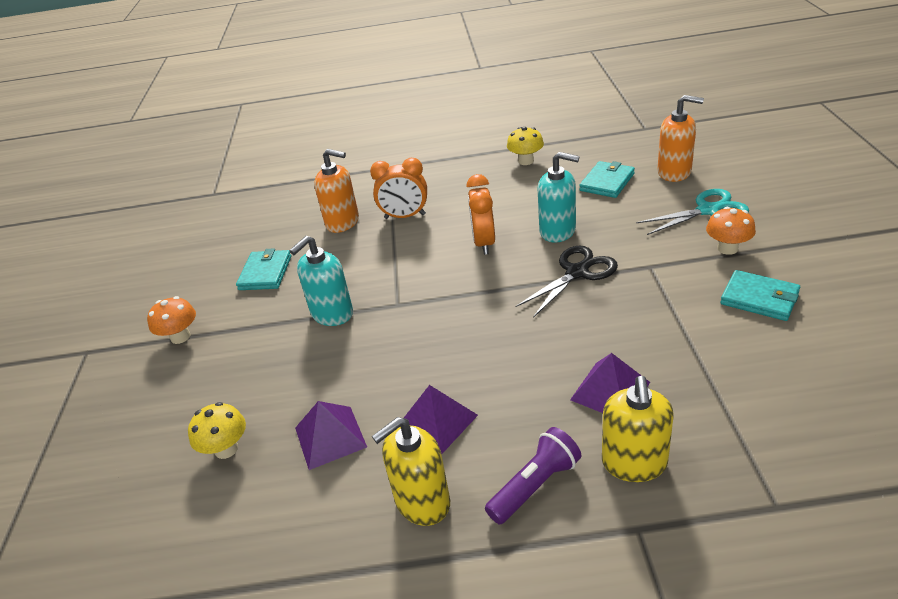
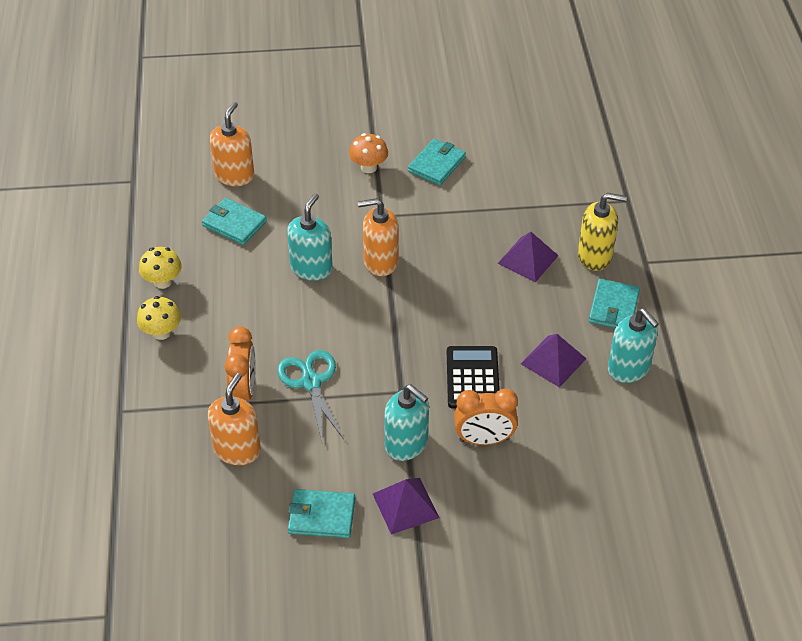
camera: 95 degrees left, 10 degrees up
(180, 337) = (422, 580): orange mushroom -> none
(226, 449) = (578, 504): yellow mushroom -> yellow mushroom (161, 332)
(330, 437) = (566, 430): purple pyramid -> purple pyramid (405, 505)
(412, 353) = (472, 378): none -> black calculator
(422, 502) = (629, 368): yellow soap dispenser -> turquoise soap dispenser
(484, 243) = (316, 324): orange clock -> orange clock (484, 440)
(535, 485) = (613, 307): purple flashlight -> turquoise wallet
(577, 272) = (380, 262): black scissors -> orange soap dispenser
(707, 210) = (308, 167): turquoise scissors -> turquoise scissors (311, 382)

